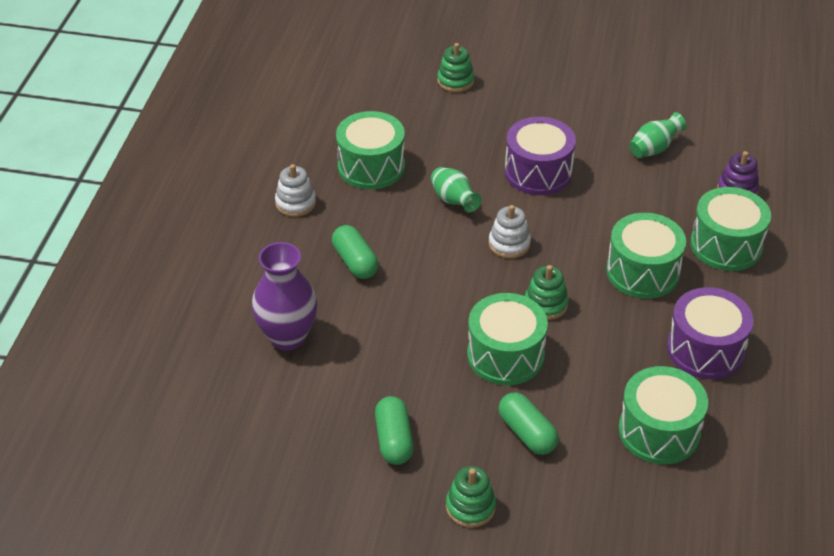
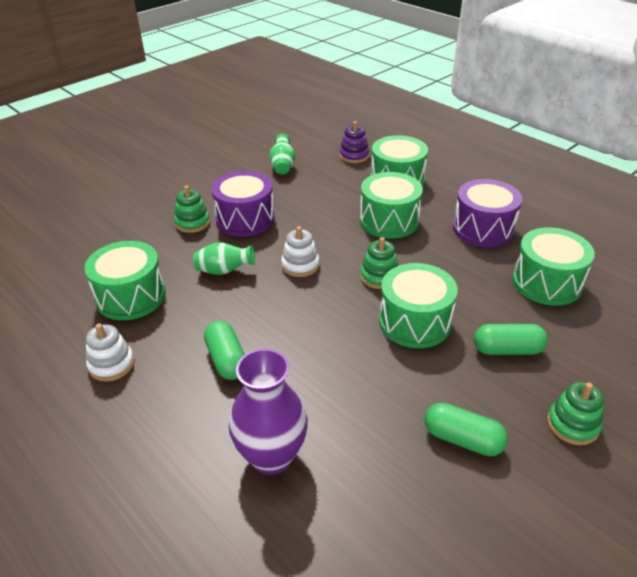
camera: 55 degrees left, 5 degrees down
(355, 262) = (227, 360): green capsule -> green capsule turned 60 degrees clockwise
(455, 81) = (104, 212): green stacking toy -> green stacking toy (192, 223)

